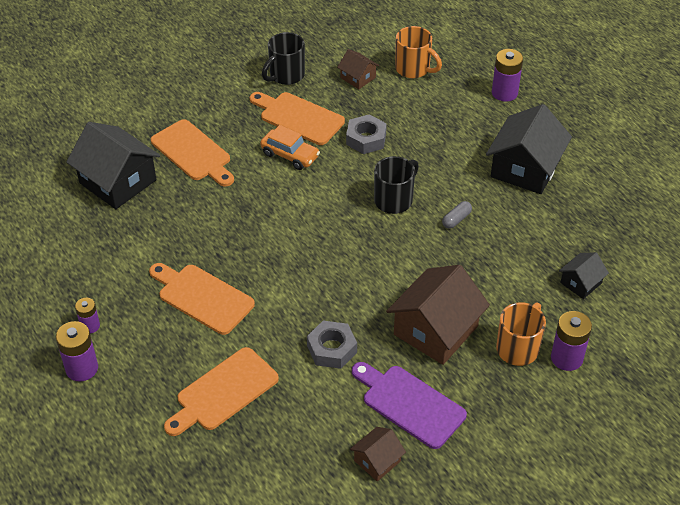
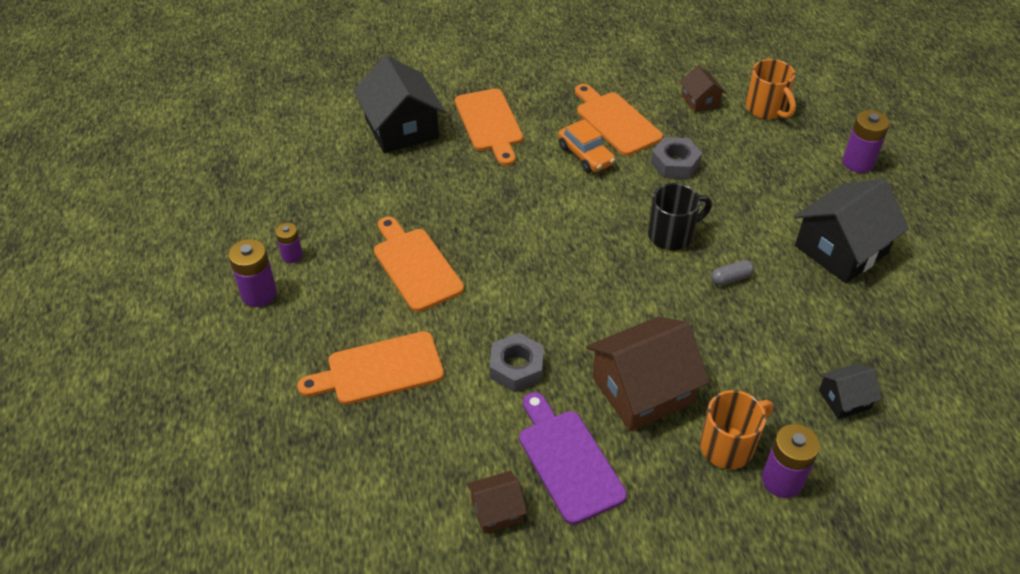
camera: 25 degrees right, 0 degrees up
(286, 75) = (625, 78): black mug -> none

